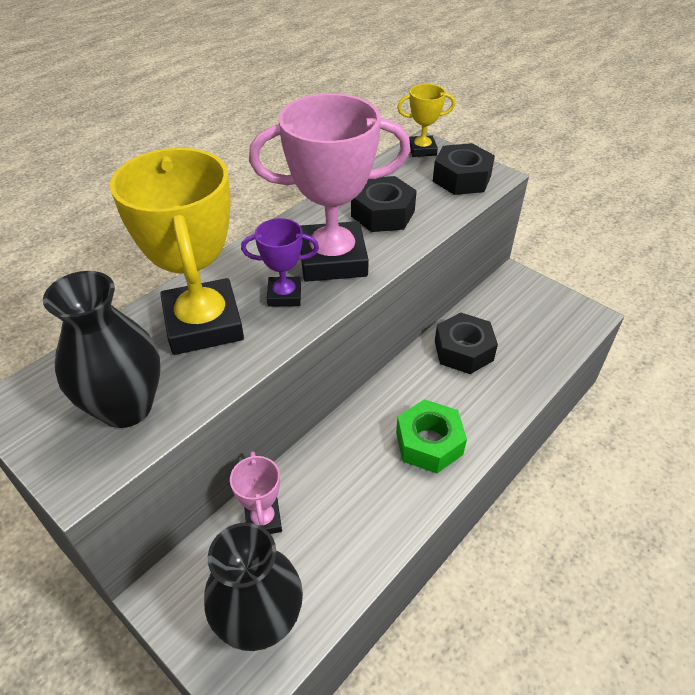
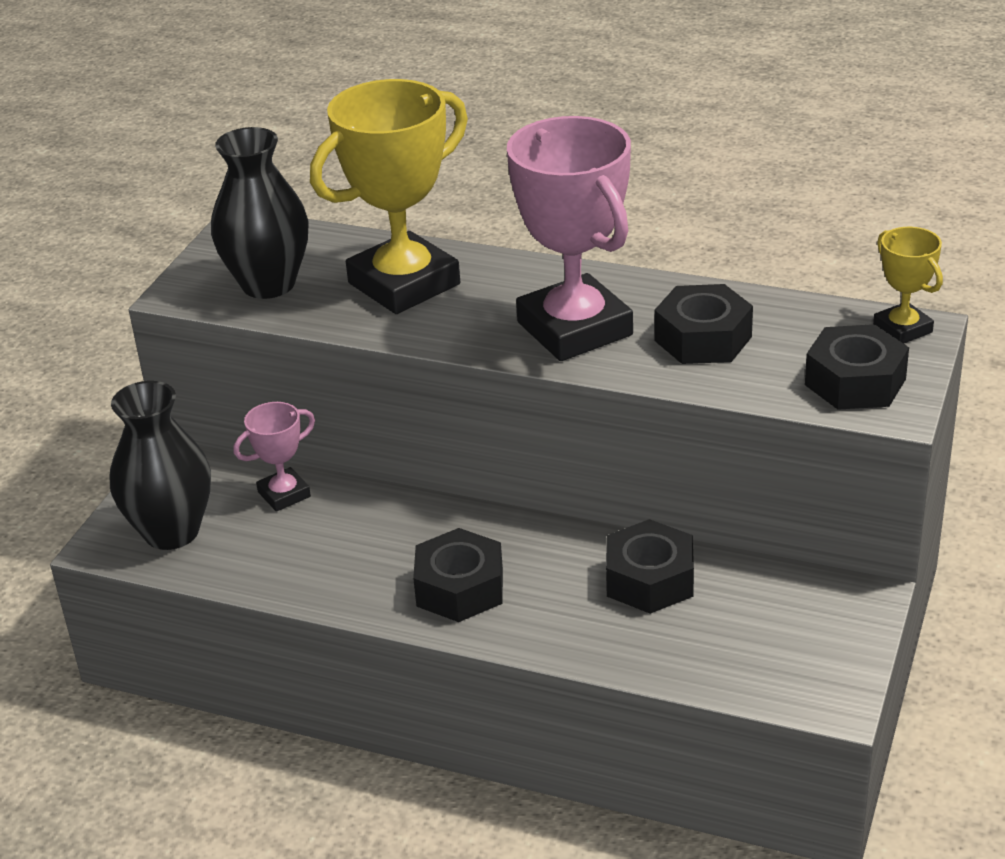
camera: 70 degrees right, 10 degrees down
(284, 295) = (484, 317): purple trophy -> none
(429, 443) = (460, 588): green nut -> black nut

